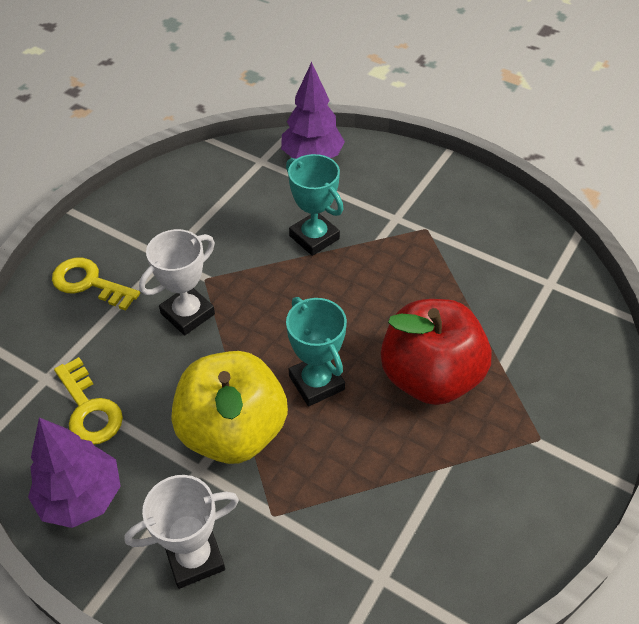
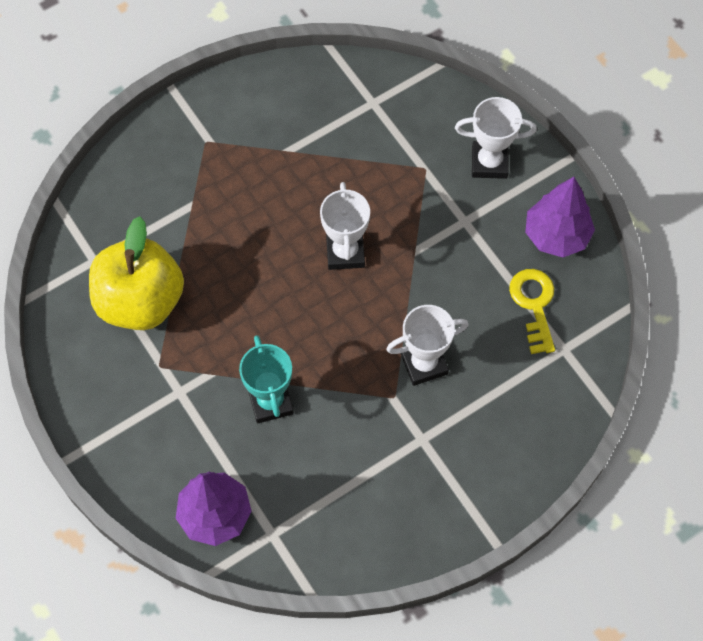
camera: 155 degrees left, 15 degrees up
(89, 283) = (502, 438): yellow key -> none
(233, 431) = (428, 240): yellow apple -> yellow apple (140, 301)
(316, 383) = (345, 252): turquoise trophy -> white trophy
(430, 377) = (254, 220): red apple -> none

